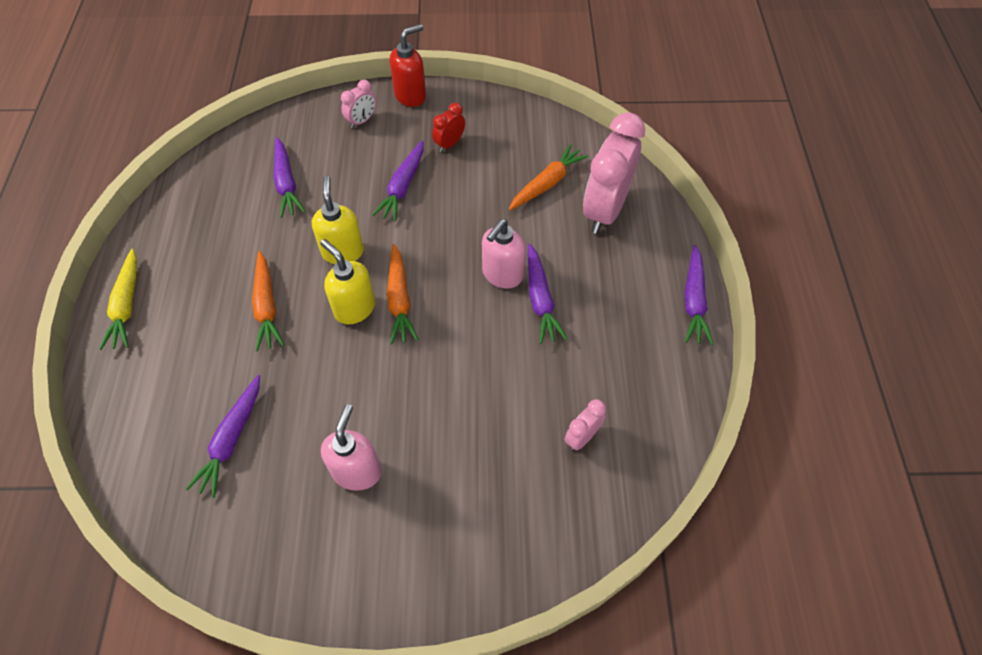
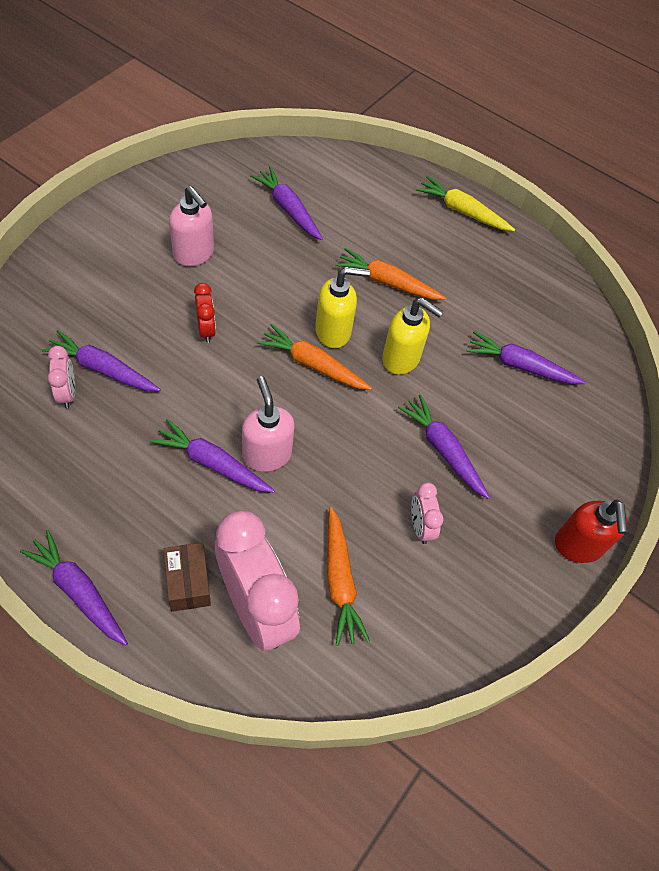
camera: 120 degrees right, 0 degrees up
(362, 121) = (567, 475): pink clock -> pink clock (420, 526)
(449, 144) = (472, 531): red clock -> red clock (206, 330)
(538, 433) = (102, 369): none -> purple carrot
(627, 252) = (188, 583): none -> brown box

